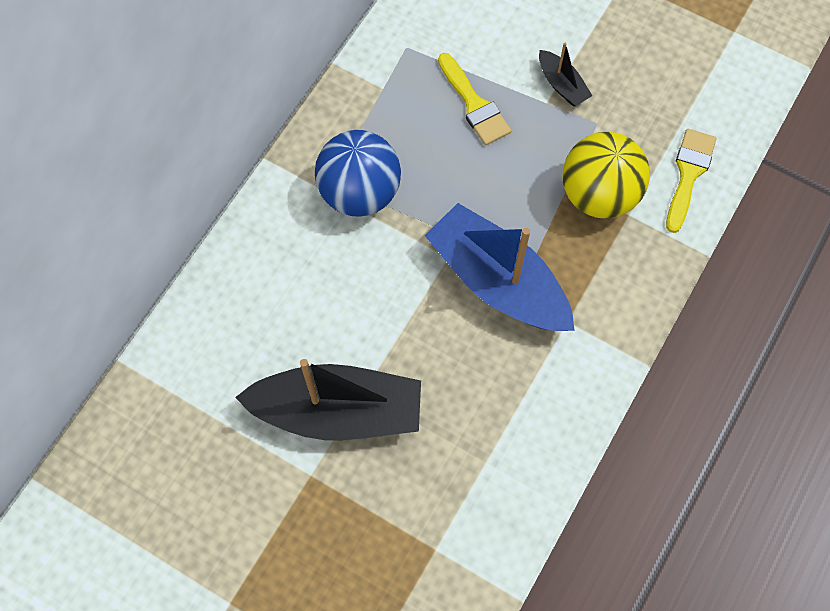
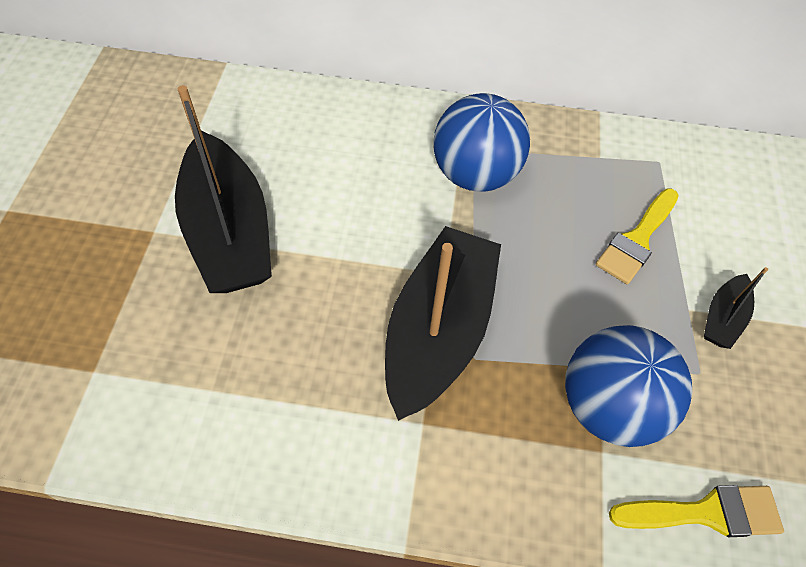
camera: 65 degrees right, 10 degrees down
(498, 281) = (438, 331): blue boat -> black boat
(599, 194) = (608, 406): yellow ball -> blue ball

